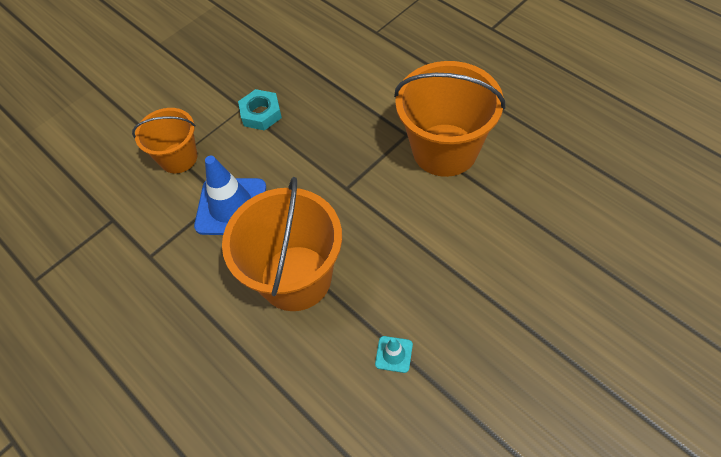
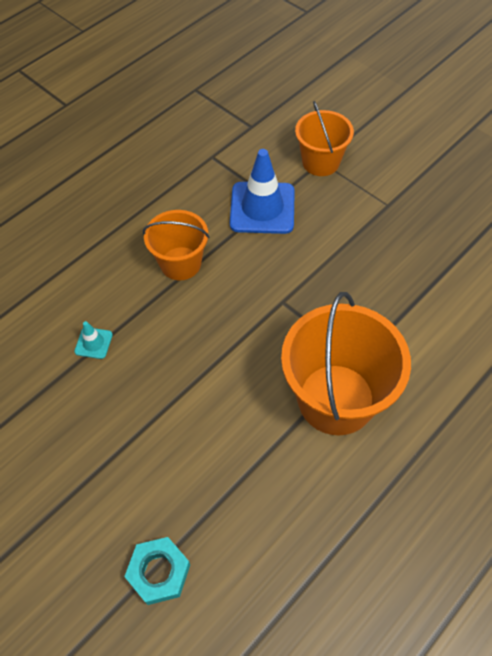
camera: 85 degrees right, 0 degrees up
(261, 113) = (381, 222): turquoise nut -> turquoise nut (159, 572)
(295, 278) = (180, 263): orange bucket -> orange bucket, size x0.60

